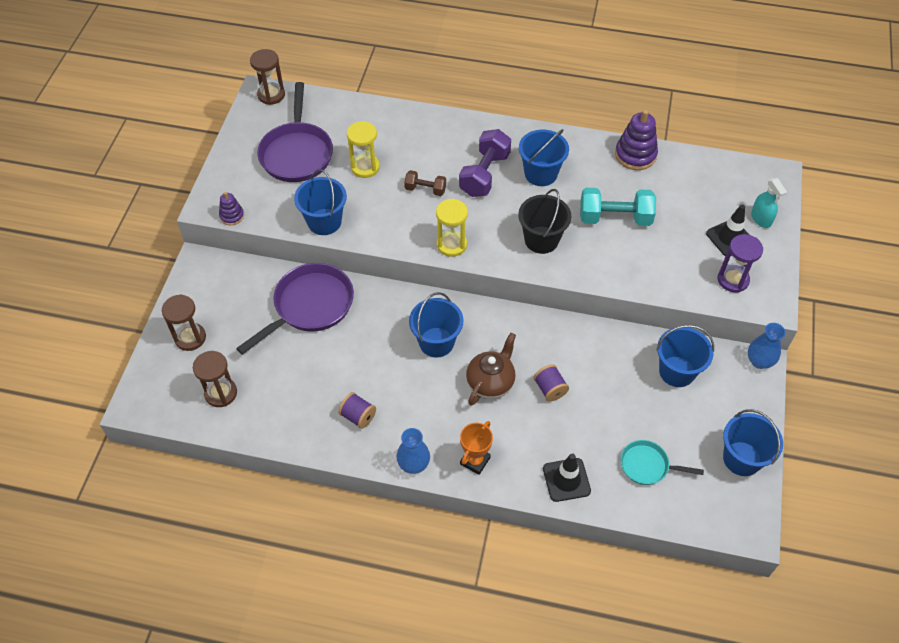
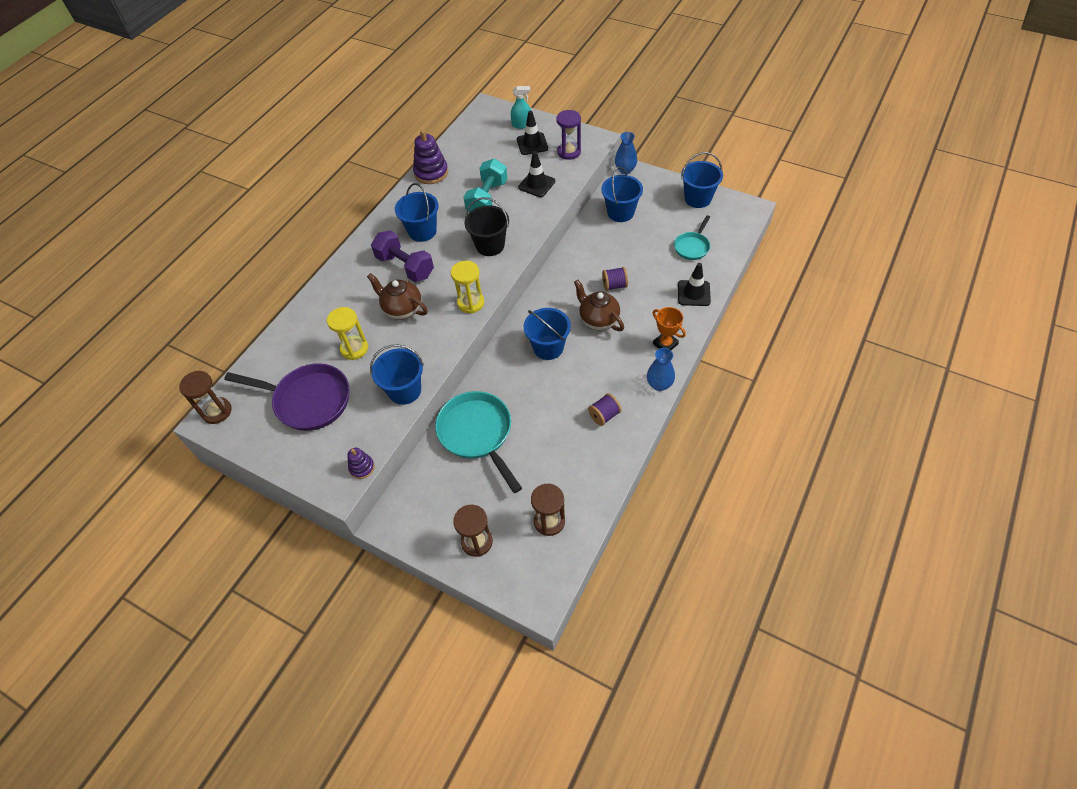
camera: 70 degrees left, 0 degrees up
(310, 306) = (477, 434): purple pan -> turquoise pan
(425, 189) = (402, 309): brown dumbbell -> brown teapot
(659, 260) = (536, 184): none -> black traffic cone

